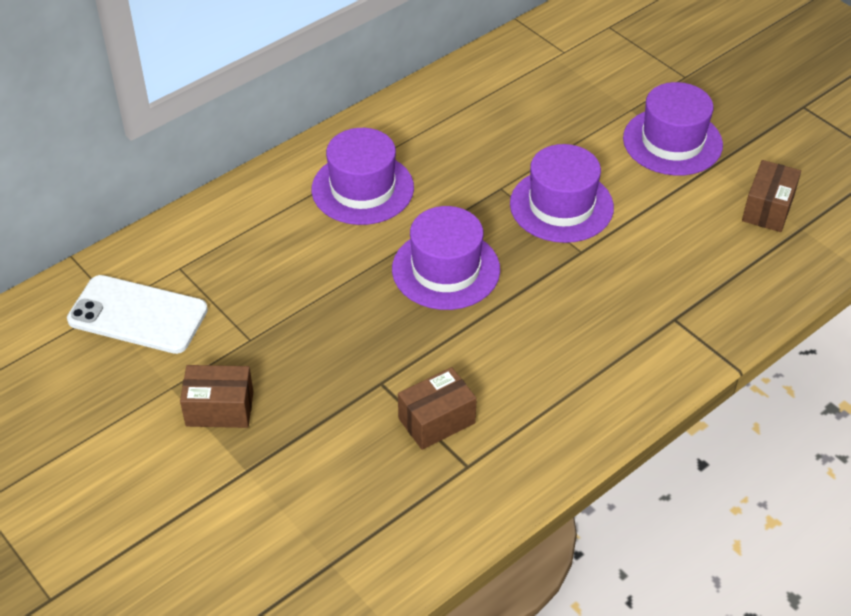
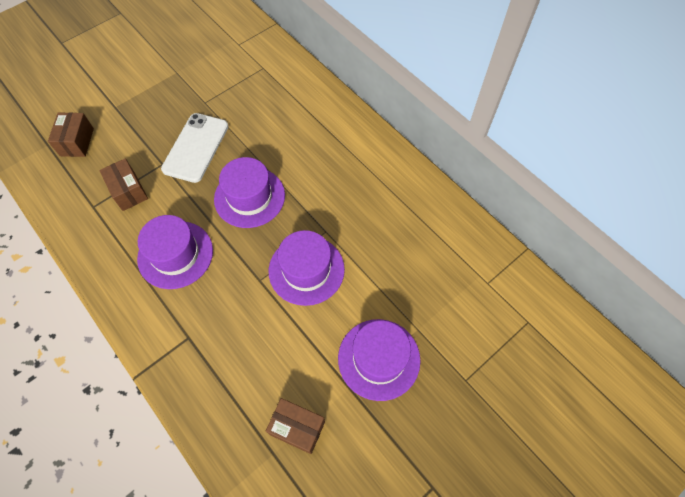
camera: 90 degrees right, 15 degrees up
(138, 315) = (229, 54): white phone -> white phone (196, 147)
(219, 409) = (157, 93): brown box -> brown box (77, 142)
(362, 188) = (326, 151): purple hat -> purple hat (175, 254)

